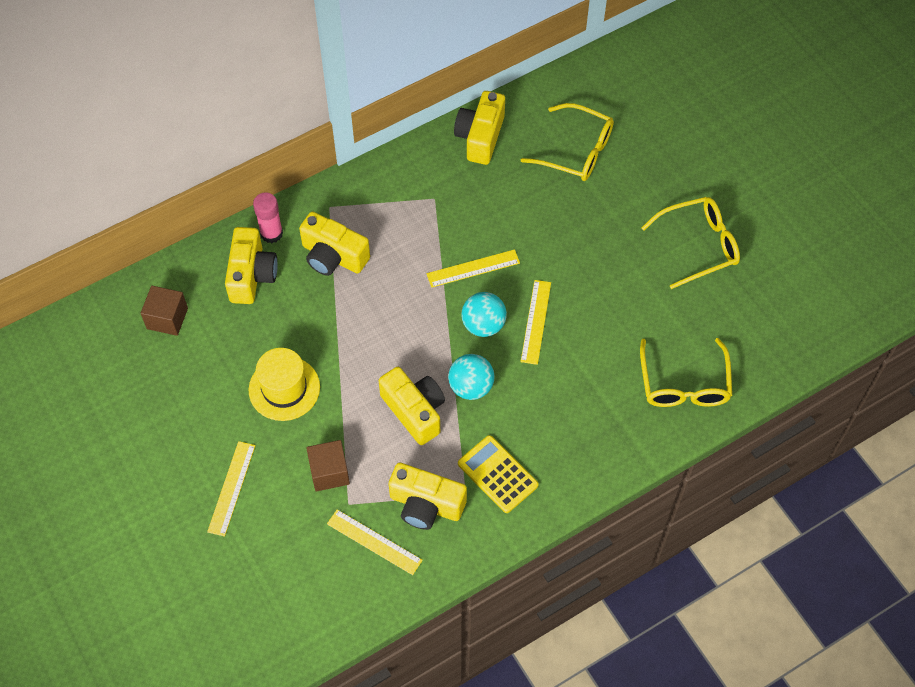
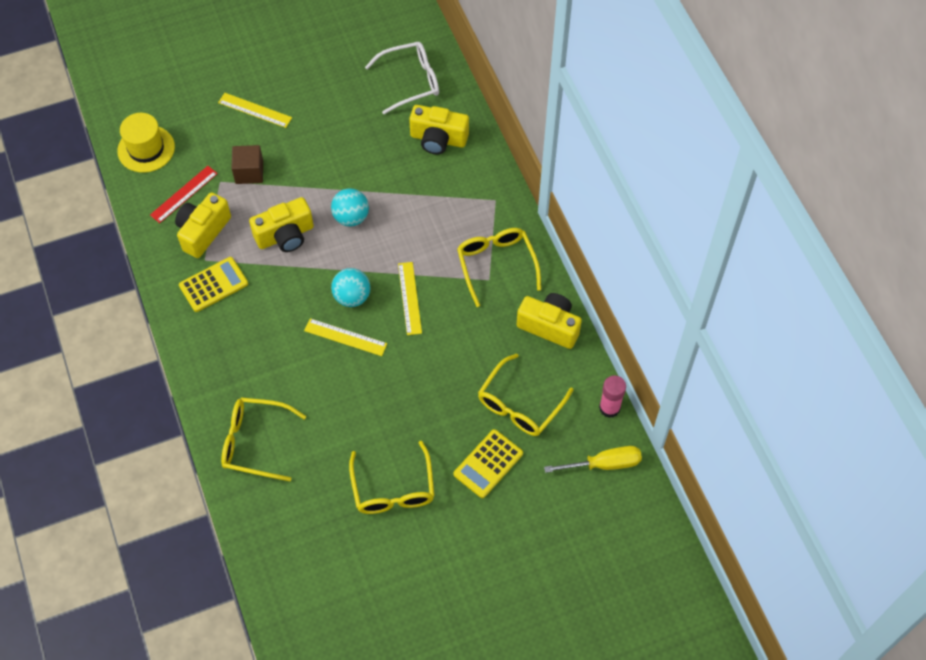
camera: 100 degrees right, 0 degrees up
(167, 318) = (411, 81): brown cube -> white glasses
(271, 233) = (476, 156): pink glue stick -> pink glue stick (609, 408)
(284, 388) = (329, 151): yellow hat -> yellow hat (146, 149)
(333, 256) = (444, 197): yellow camera -> none
(374, 542) = (184, 194): yellow ruler -> red ruler
(414, 194) = (496, 264): none -> yellow glasses
(471, 386) = (296, 278): turquoise ball -> turquoise ball (351, 217)
(622, 76) = (603, 464): none -> yellow screwdriver
(648, 169) = (488, 464): none -> yellow calculator

